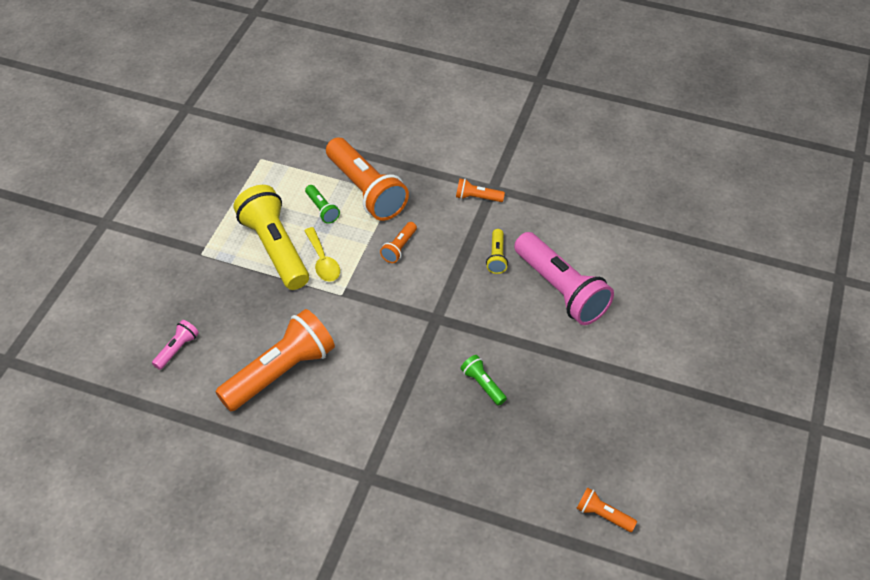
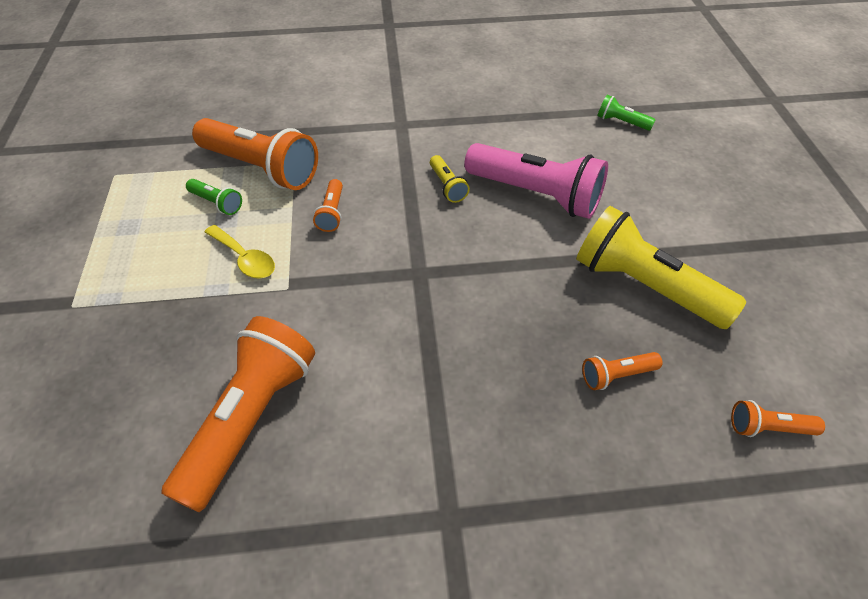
camera: 25 degrees left, 0 degrees up
(177, 349) = (77, 450): pink flashlight -> none
(275, 248) = (174, 265): yellow flashlight -> yellow flashlight (644, 286)
(477, 197) = (390, 137): orange flashlight -> orange flashlight (616, 375)
(483, 385) = (521, 327): green flashlight -> green flashlight (621, 122)

